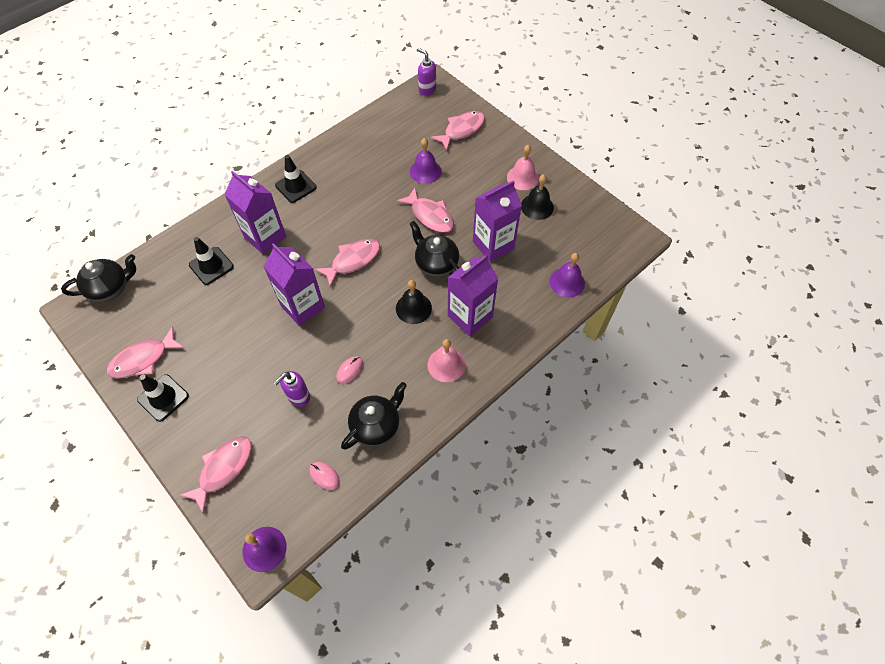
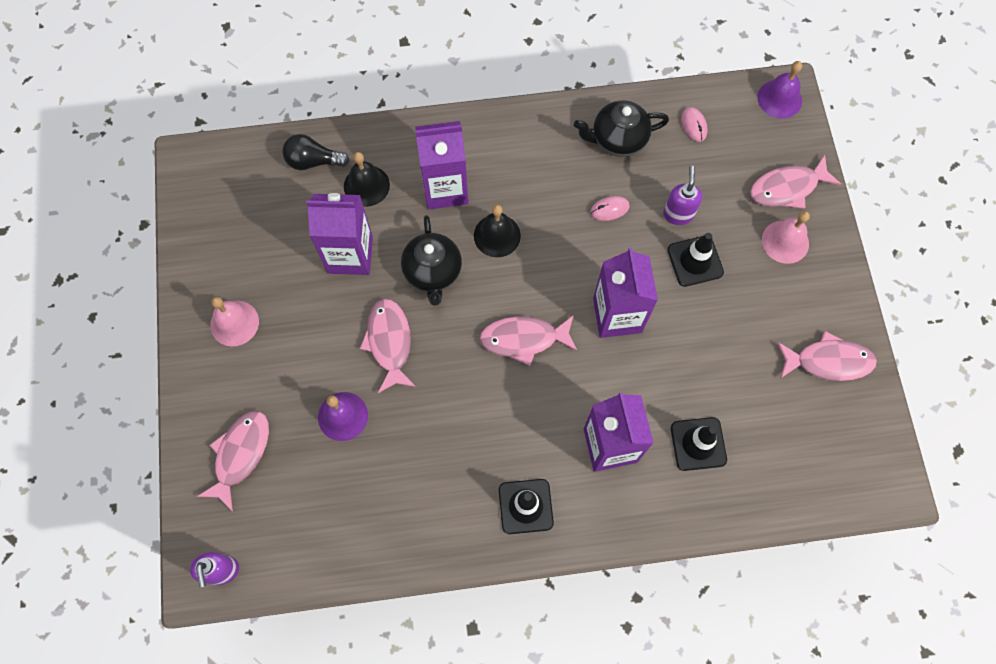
camera: 145 degrees left, 10 degrees up
(110, 288) = (838, 491): black teapot -> none
(163, 398) = (821, 300): black traffic cone -> black traffic cone (695, 261)
(298, 397) = (678, 214): purple soap dispenser -> purple soap dispenser turned 75 degrees counterclockwise
(446, 365) = (509, 155): pink bell -> pink bell (785, 241)
(461, 130) = (240, 455): pink fish -> pink fish turned 120 degrees clockwise
(537, 206) = (256, 271): black bell -> black bell (366, 185)
(567, 282) = (313, 161): purple bell -> black light bulb

